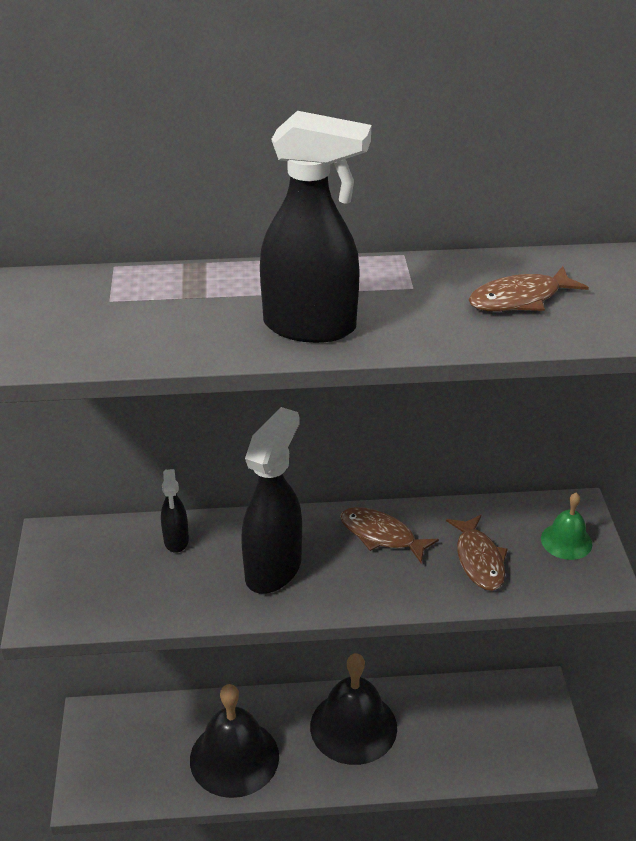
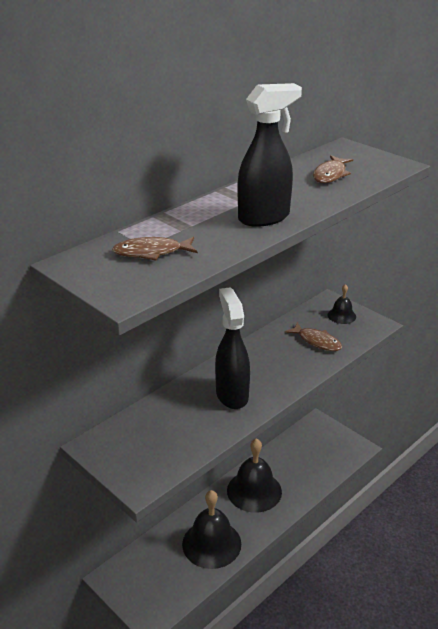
camera: 40 degrees left, 5 degrees down
(176, 541) = (165, 409): black spray bottle -> none
(381, 535) = (262, 354): brown fish -> brown fish (151, 252)
(566, 541) = (341, 315): green bell -> black bell

